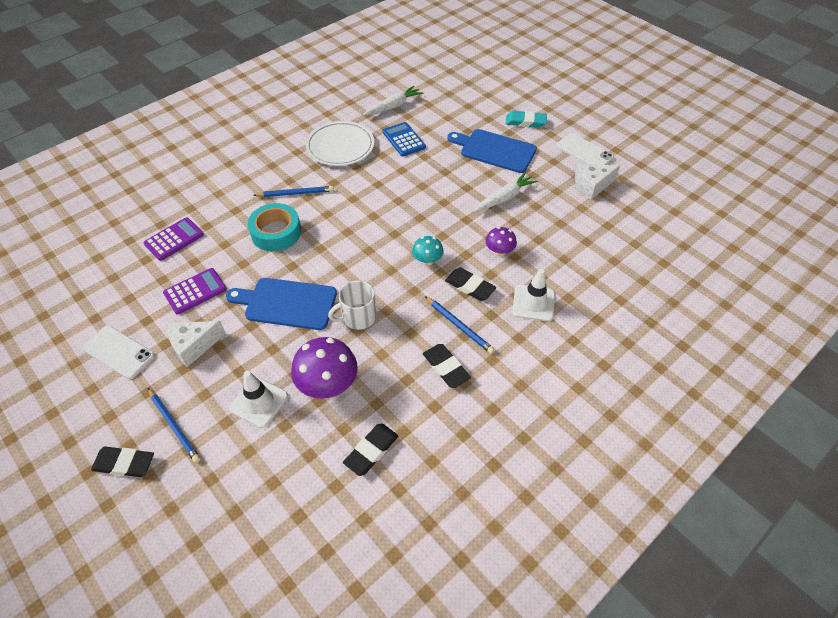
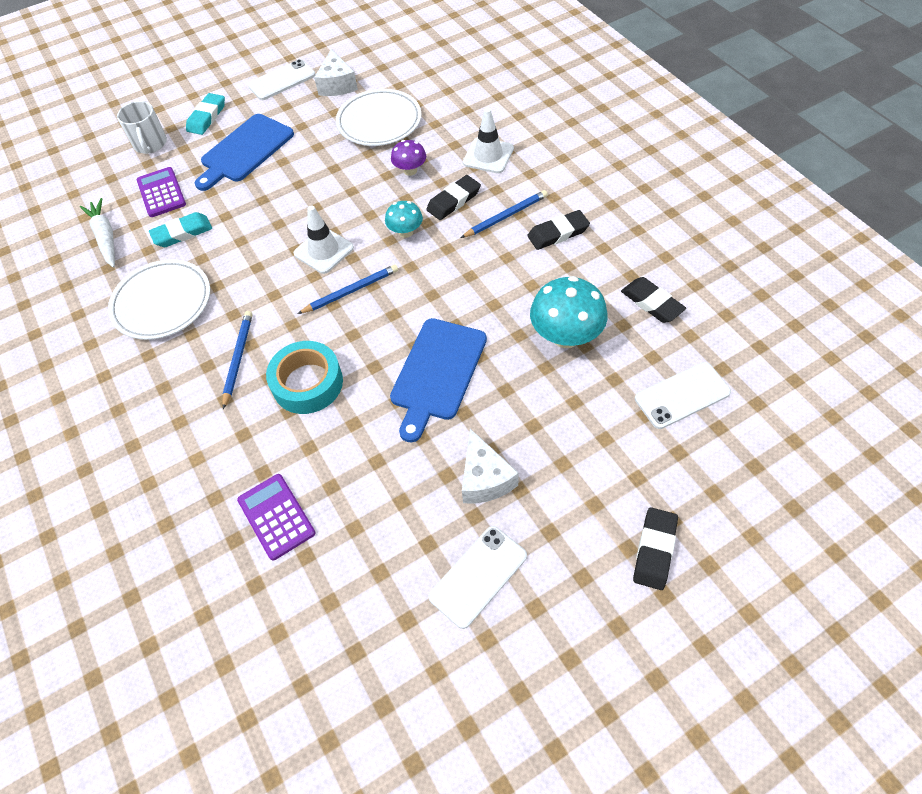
camera: 75 degrees left, 5 degrees up
(174, 426) = (605, 495): blue pencil -> blue pencil (351, 291)
(195, 291) = (389, 482): purple calculator -> purple calculator (161, 193)
(259, 402) = (581, 404): white traffic cone -> white traffic cone (324, 251)
(268, 480) = (682, 395): none -> white phone
(328, 385) = (565, 336): purple mushroom -> turquoise mushroom
(358, 317) = (475, 302): white mug -> white mug (150, 144)
(403, 140) = (182, 233): blue calculator -> turquoise eraser
(504, 198) = (329, 154): white carrot -> none
(554, 221) = (379, 121): none -> white plate

